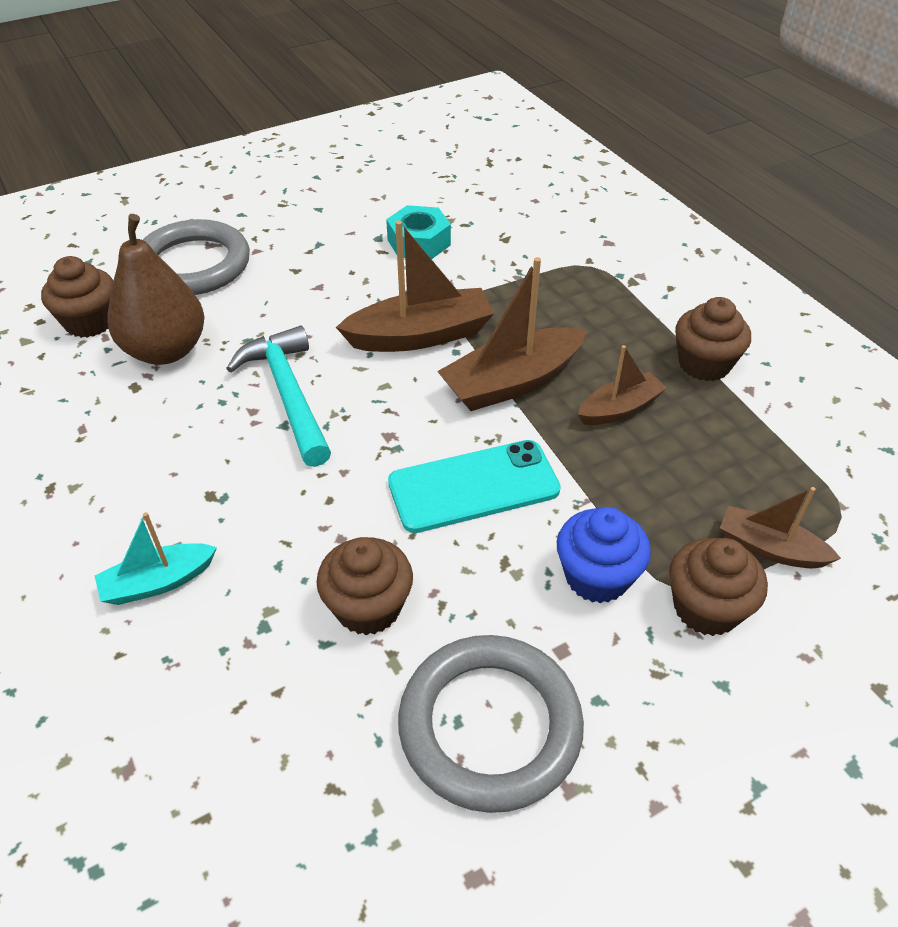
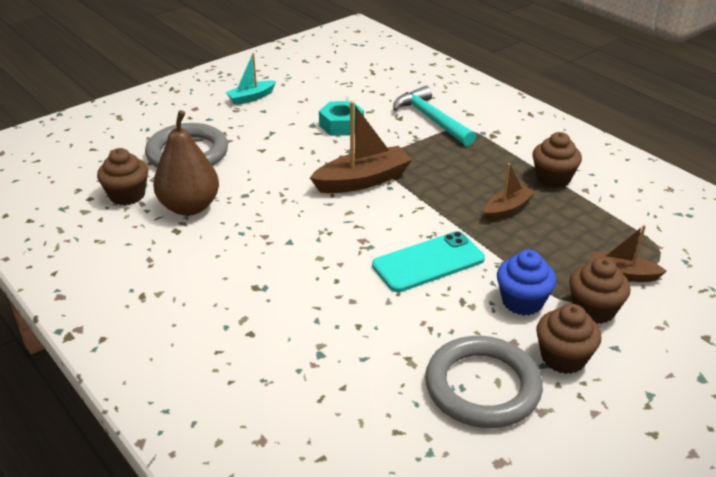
camera: 10 degrees left, 10 degrees down
(158, 582) = (240, 339): turquoise boat -> turquoise boat (251, 97)
(288, 394) = (285, 224): turquoise hammer -> turquoise hammer (431, 119)
(368, 607) = (384, 335): brown cupcake -> brown cupcake (563, 358)
(512, 382) = (433, 201): brown boat -> none

